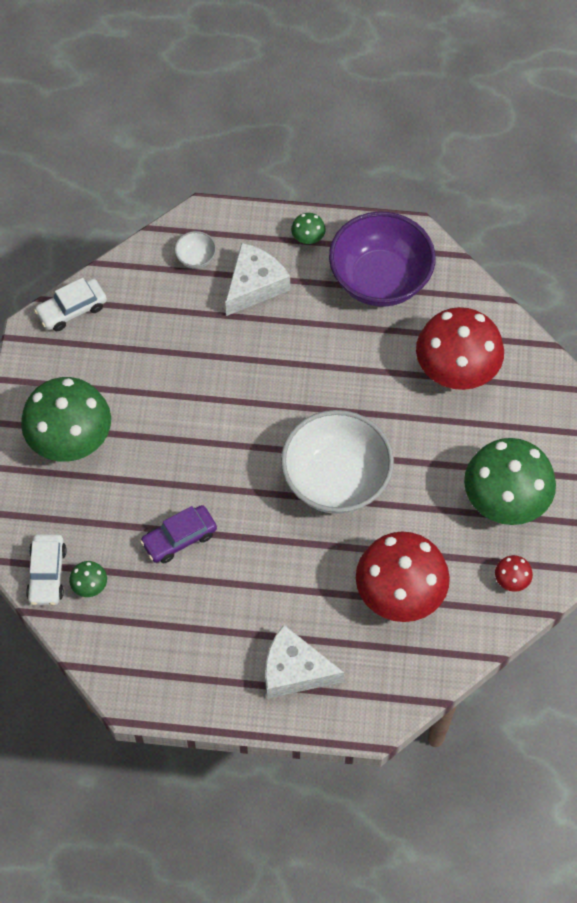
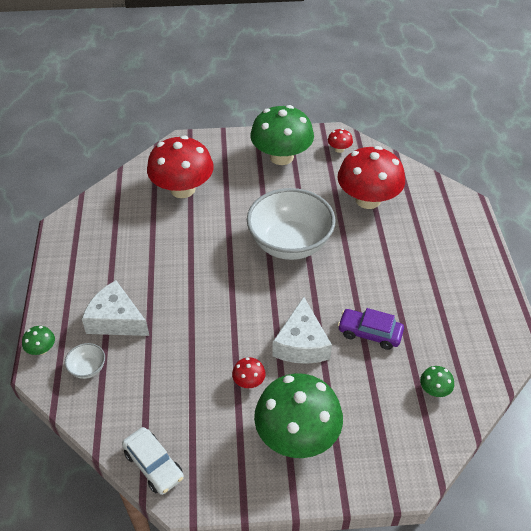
camera: 100 degrees left, 15 degrees down
(47, 574) = (436, 426): white car -> none
(145, 404) = (249, 381): none -> red mushroom
(179, 538) = (369, 333): purple car -> purple car turned 150 degrees clockwise
(294, 670) = (449, 247): white cheese -> white cheese (301, 344)
(308, 237) = (65, 290): green mushroom -> green mushroom (41, 349)
(380, 279) = (106, 239): purple bowl -> none

